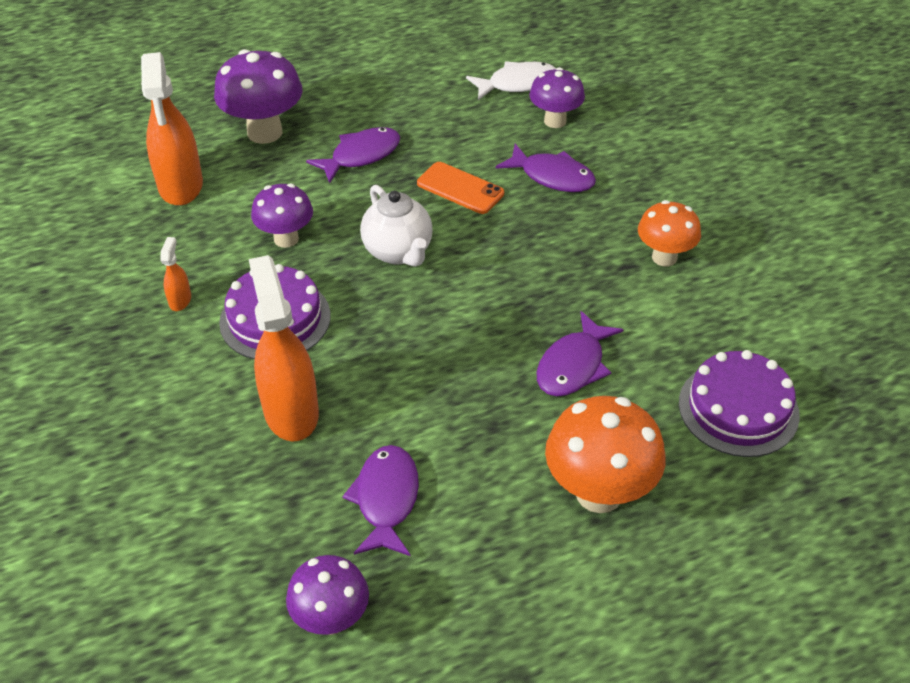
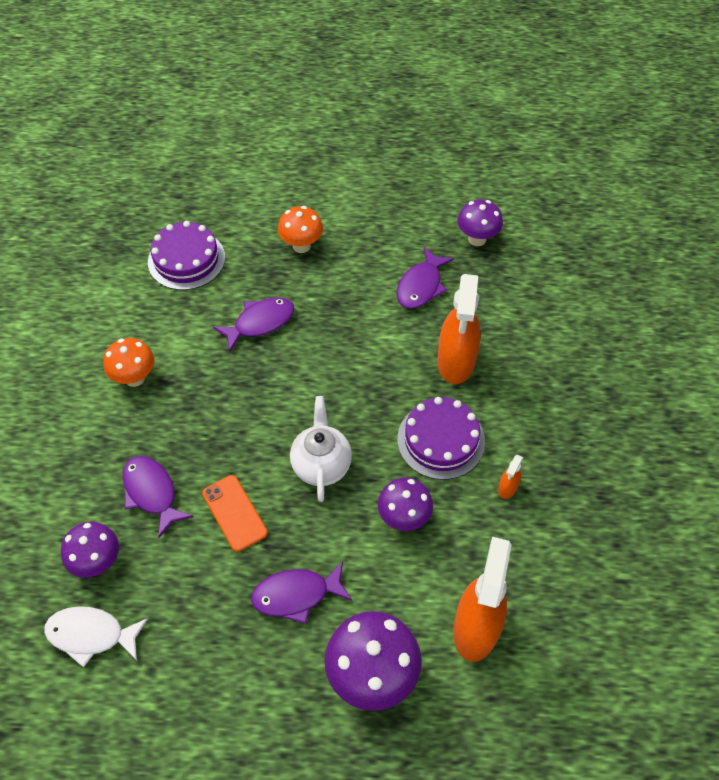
camera: 155 degrees left, 10 degrees up
(599, 493) = (301, 246): orange mushroom -> orange mushroom, size x0.64

